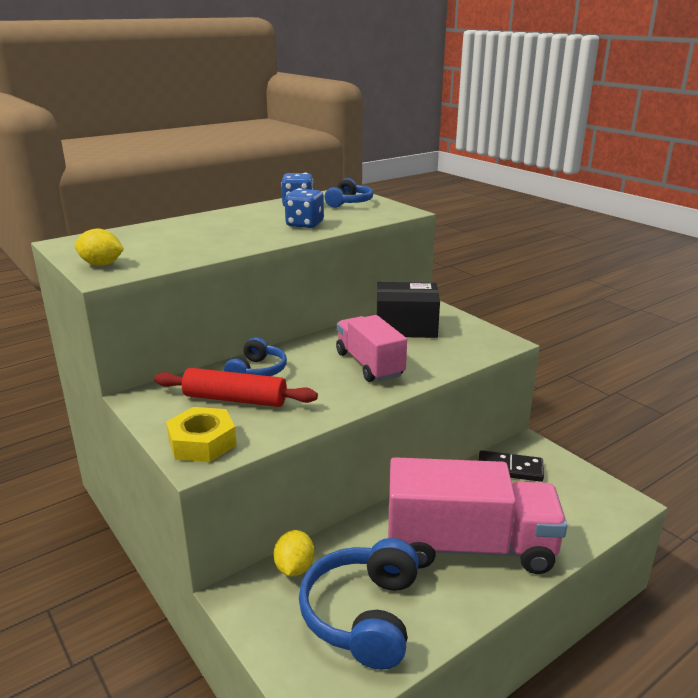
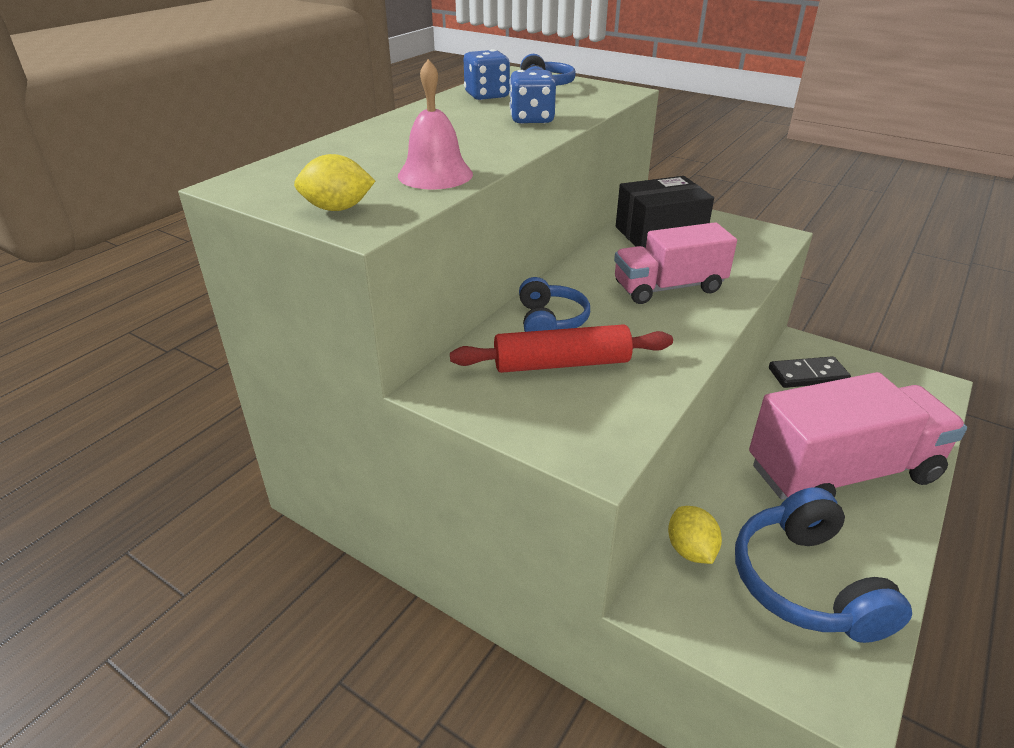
camera: 20 degrees left, 10 degrees up
(187, 252) = (435, 174): none -> pink bell
(202, 442) = (581, 431): yellow nut -> none
(369, 365) = (668, 287): pink truck -> pink truck turned 60 degrees counterclockwise

